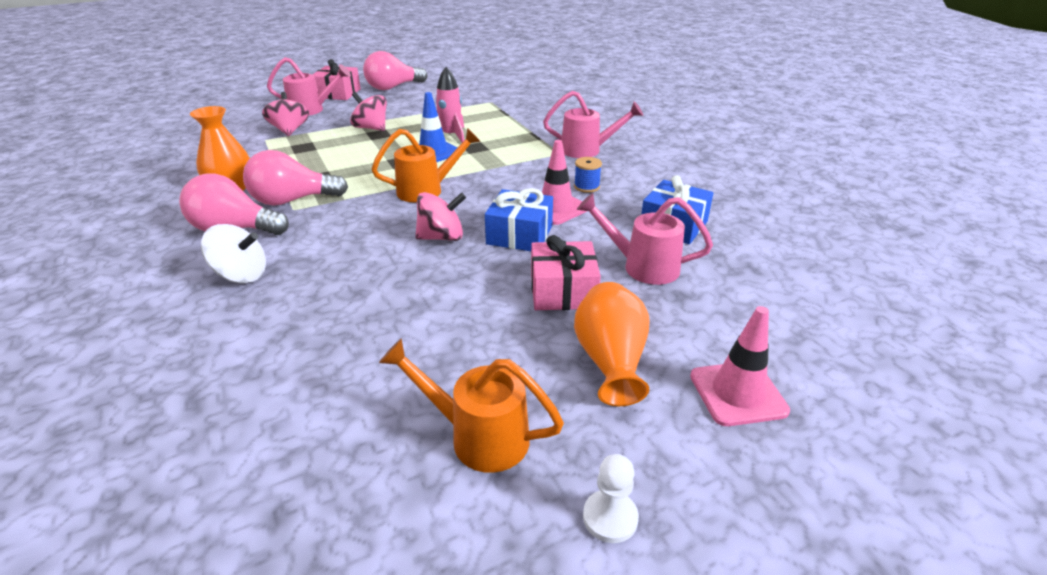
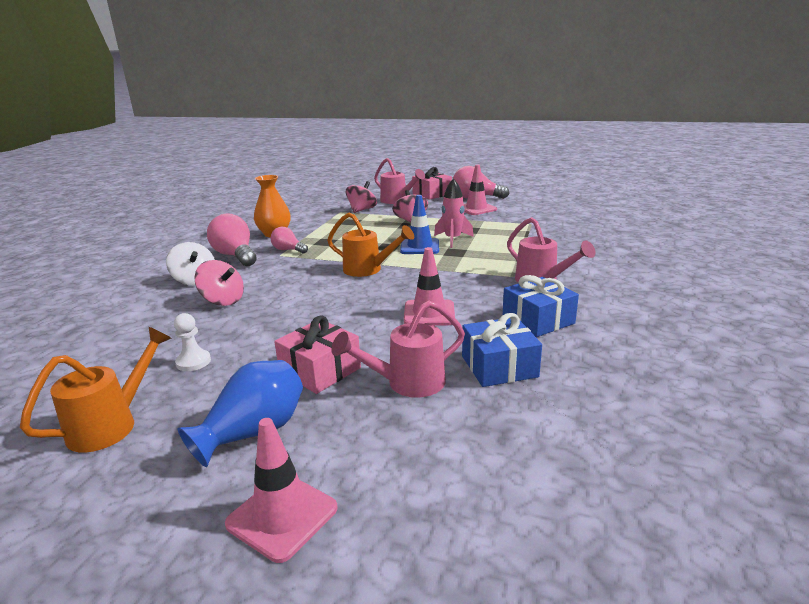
camera: 45 degrees right, 10 degrees down
(292, 200) = (288, 250): pink light bulb -> pink light bulb, size x0.59
(415, 99) = (476, 209): none -> pink traffic cone
(441, 237) = (319, 302): pink spinning top -> pink spinning top (223, 301)
(478, 436) = (111, 424): orange watering can -> orange watering can turned 60 degrees clockwise
(519, 235) = (367, 321): blue gift -> blue gift (538, 320)
(586, 187) = (484, 307): blue spool -> none
(610, 361) = (254, 432): orange vase -> blue vase
(610, 518) = (63, 521): white pawn -> white pawn (193, 362)
(642, 266) = (407, 383): pink watering can -> pink watering can turned 90 degrees counterclockwise

